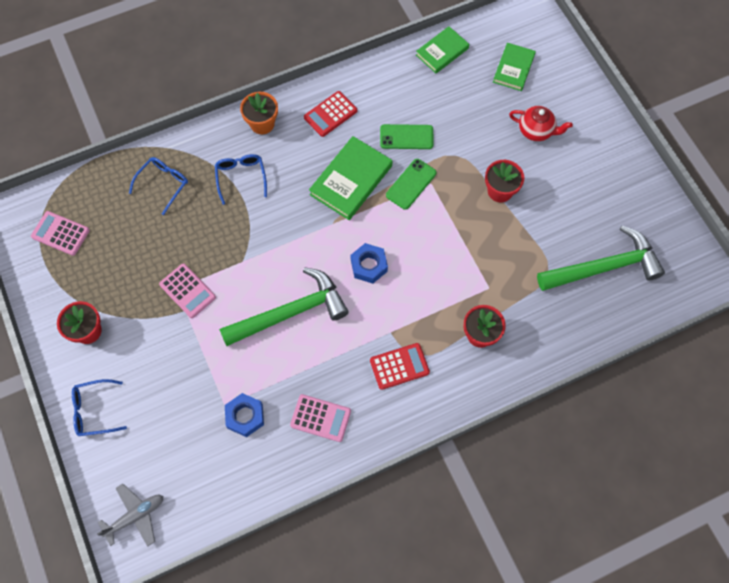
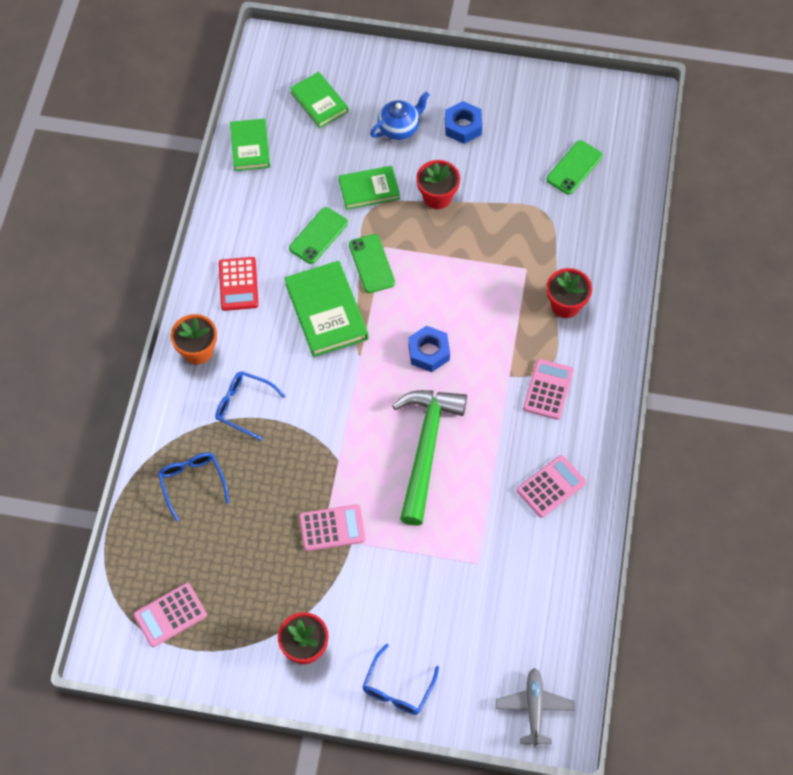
camera: 55 degrees left, 5 degrees down
(245, 416) = (503, 551): blue nut -> blue nut (463, 126)
(399, 366) = (548, 389): red calculator -> pink calculator
(469, 144) = (369, 189): none -> green book
(536, 131) = (399, 128): red teapot -> blue teapot
(604, 267) = (574, 167): green hammer -> green phone

